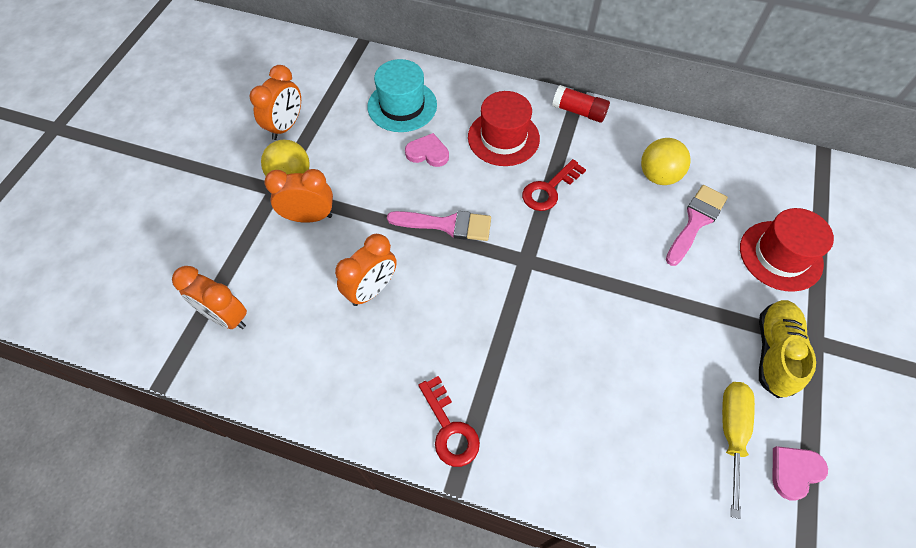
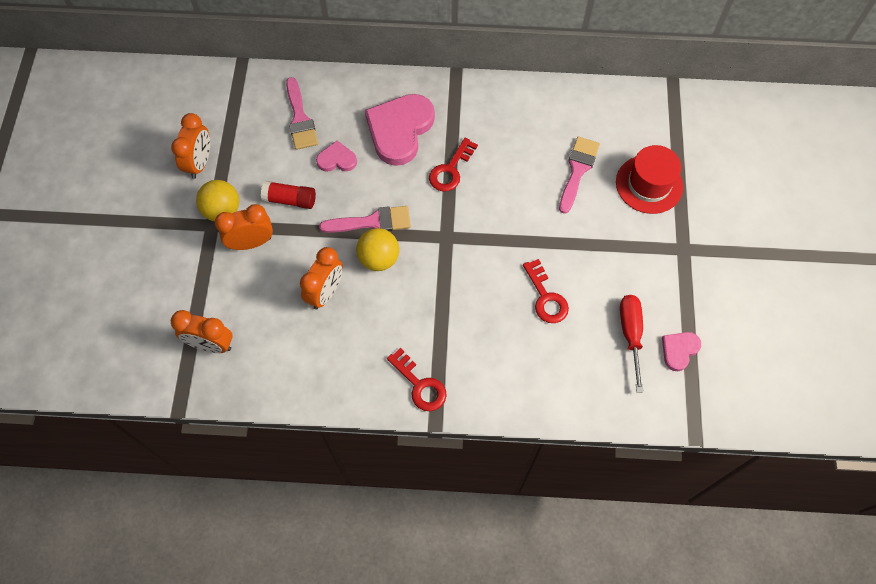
camera: 15 degrees left, 5 degrees up
(402, 106) = (300, 119): turquoise hat -> pink brush
(503, 138) = (400, 130): red hat -> pink heart
(579, 112) = (460, 90): red glue stick -> red glue stick (290, 200)
(630, 358) = (546, 297): none -> red key
(658, 176) = (540, 136): yellow ball -> yellow ball (379, 259)
(731, 434) = (630, 335): yellow screwdriver -> red screwdriver
(774, 352) = (654, 265): yellow shoe -> none

